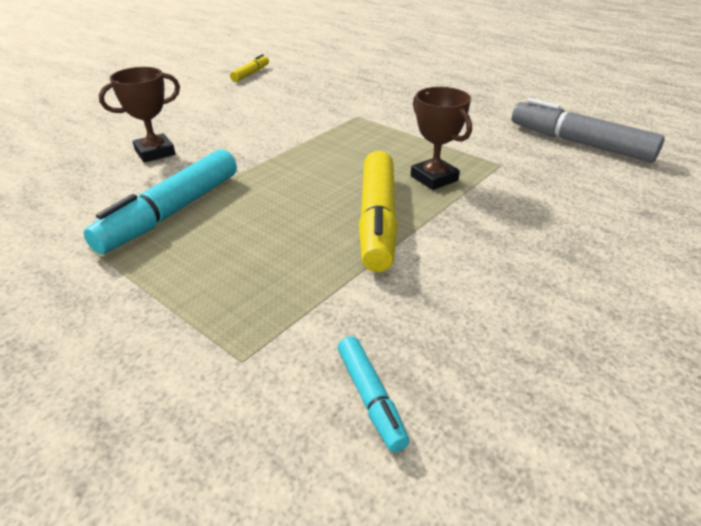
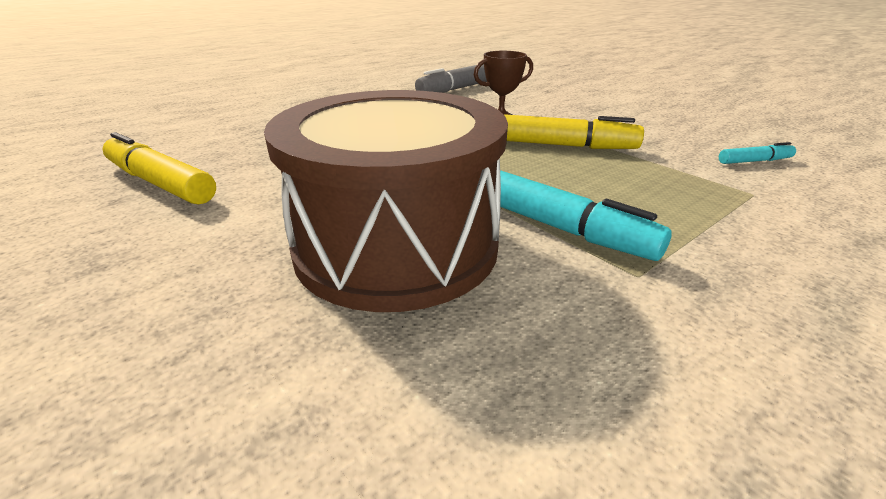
camera: 80 degrees left, 5 degrees down
(155, 152) = (396, 245): brown trophy -> brown drum
(251, 74) = (160, 183): yellow marker -> yellow marker, size x1.95

